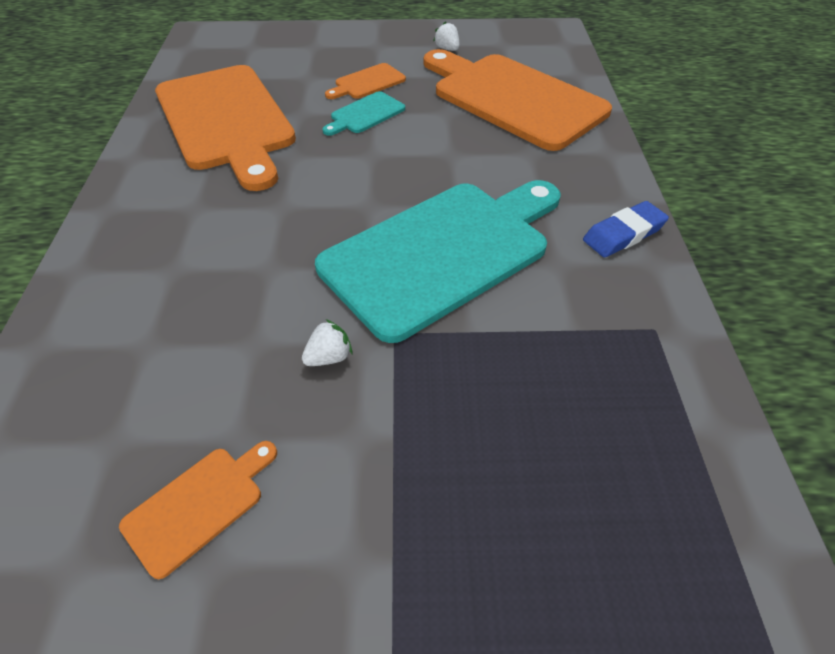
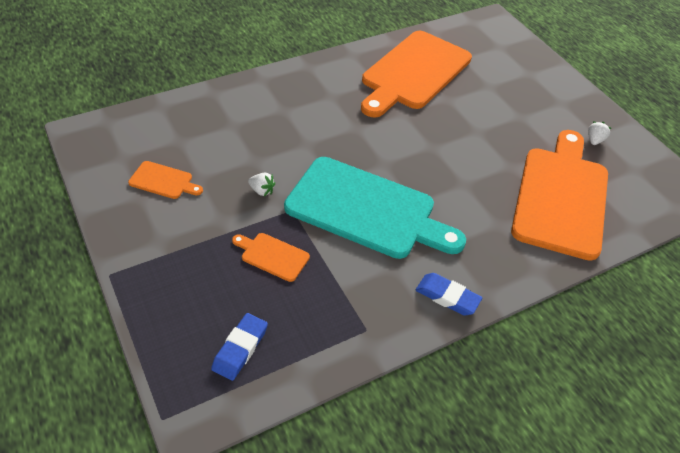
camera: 60 degrees right, 0 degrees up
(365, 114) = (473, 128): turquoise cutting board -> none
(367, 82) = (510, 115): orange cutting board -> orange cutting board (272, 256)
(653, 501) = (240, 348): none -> blue eraser

